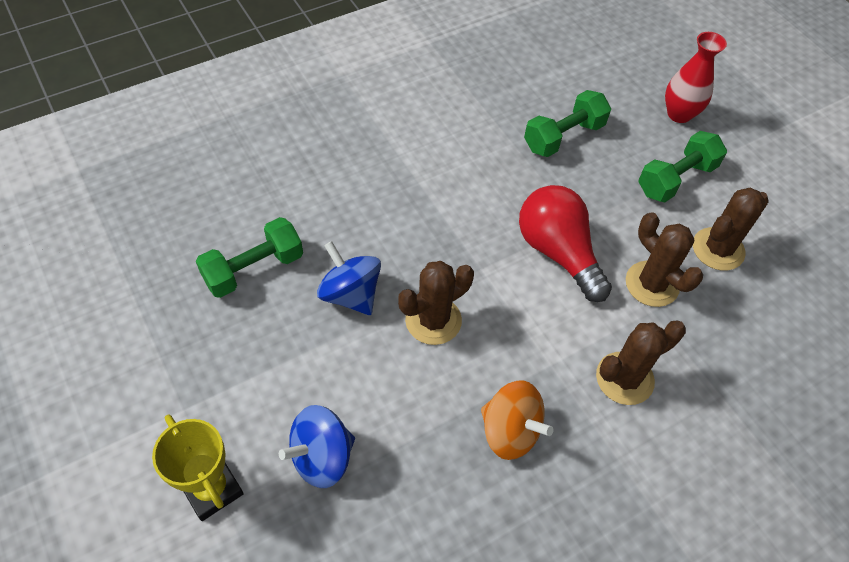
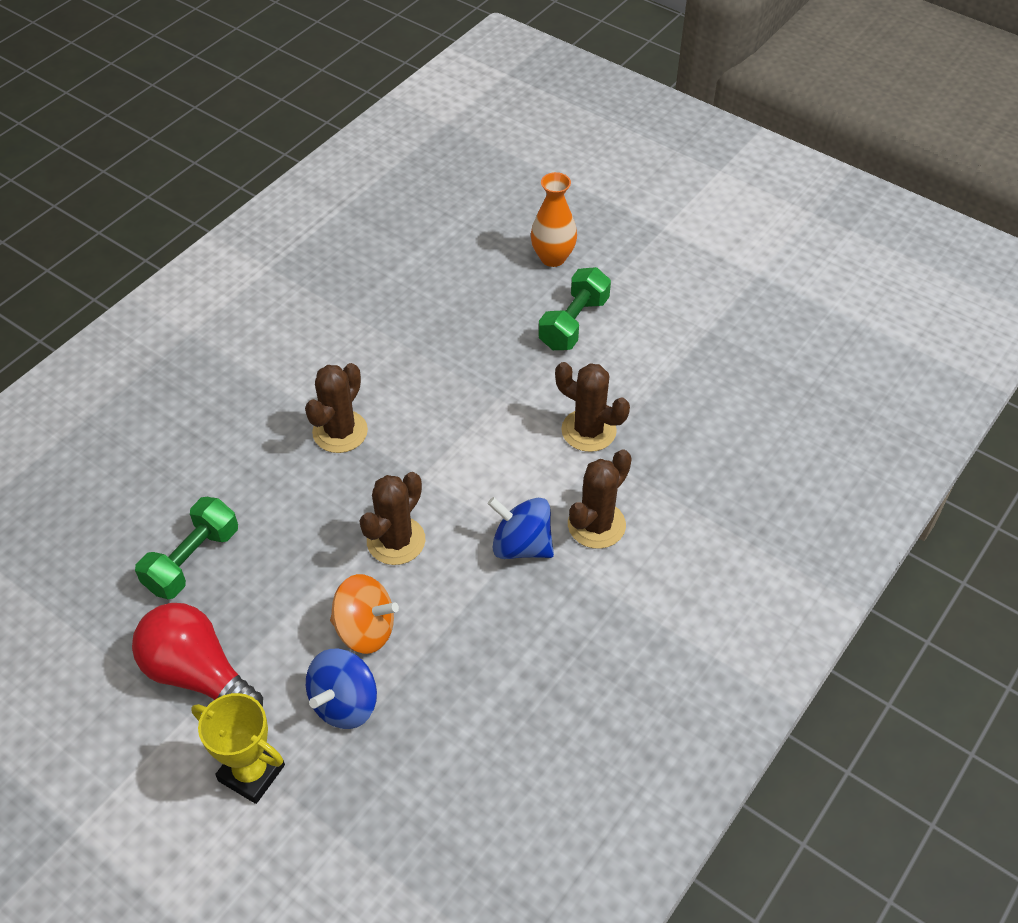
camera: 20 degrees left, 5 degrees down
(350, 294) = (303, 547): blue spinning top -> blue spinning top (521, 545)
(510, 431) = (511, 611): orange spinning top -> orange spinning top (365, 629)
(558, 252) = (489, 433): red light bulb -> red light bulb (198, 674)
(563, 136) = (449, 319): green dumbbell -> none
(679, 114) = (553, 258): red vase -> orange vase
(718, 249) = (637, 376): brown cactus -> brown cactus (340, 432)

